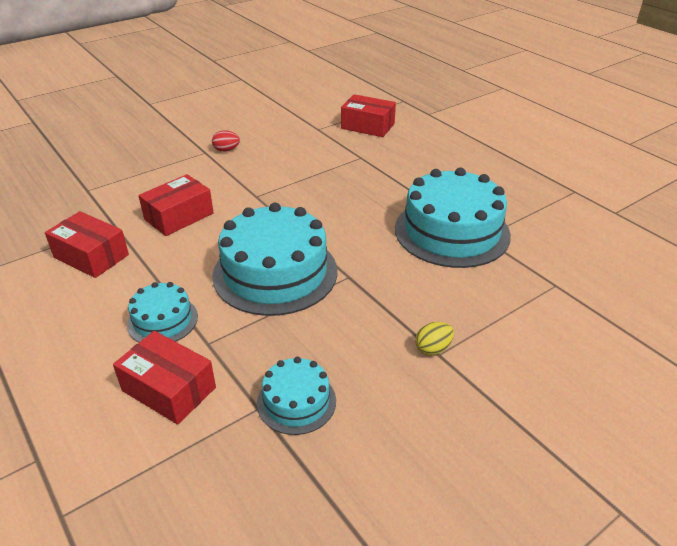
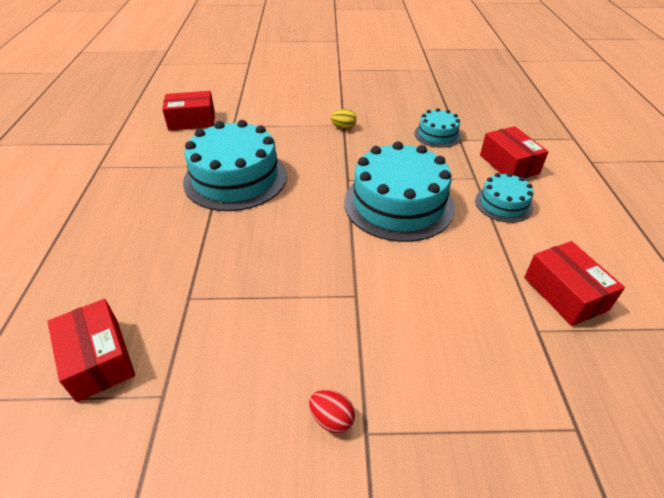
camera: 145 degrees left, 5 degrees up
(179, 216) = (457, 306): red box -> red box (192, 120)

